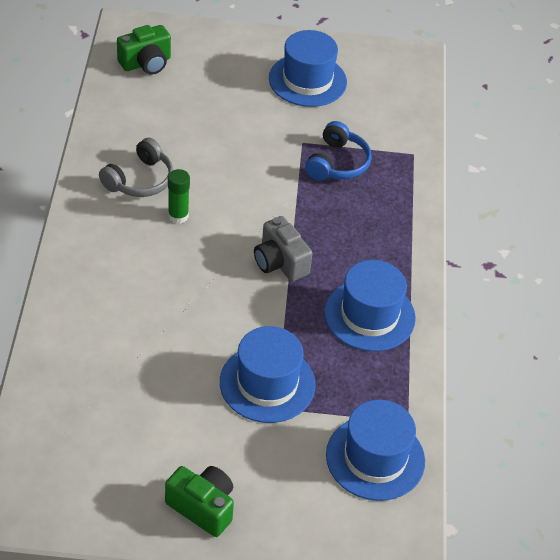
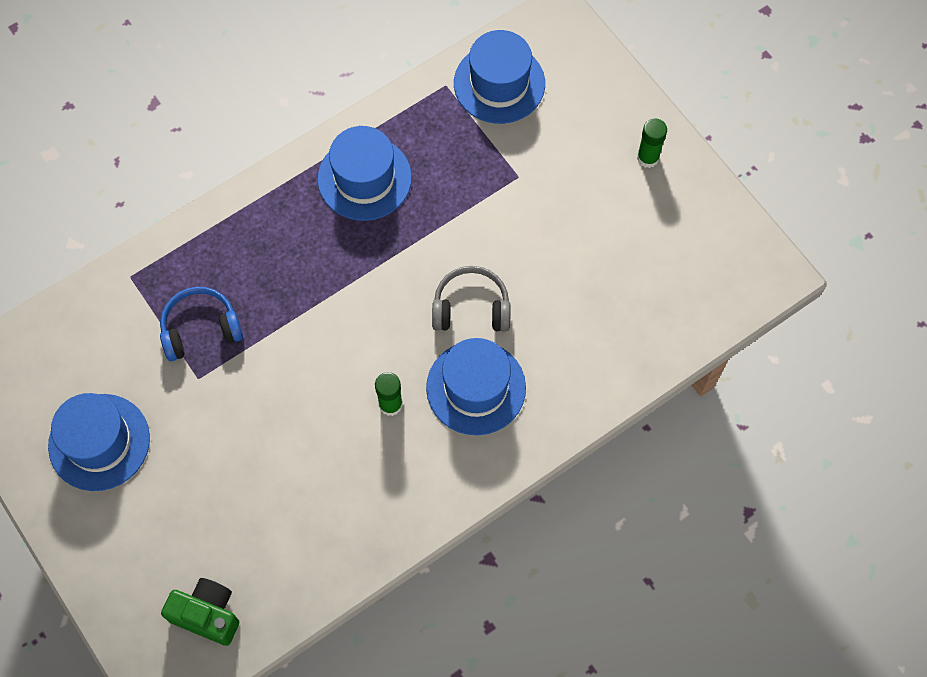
camera: 125 degrees left, 20 degrees up
(140, 180) = (376, 474): grey headphones -> grey headphones (471, 308)
(202, 507) = (648, 158): green camera -> green glue stick
(267, 383) = (502, 198): blue hat -> blue hat (476, 388)
(280, 262) = (368, 283): grey camera -> none

